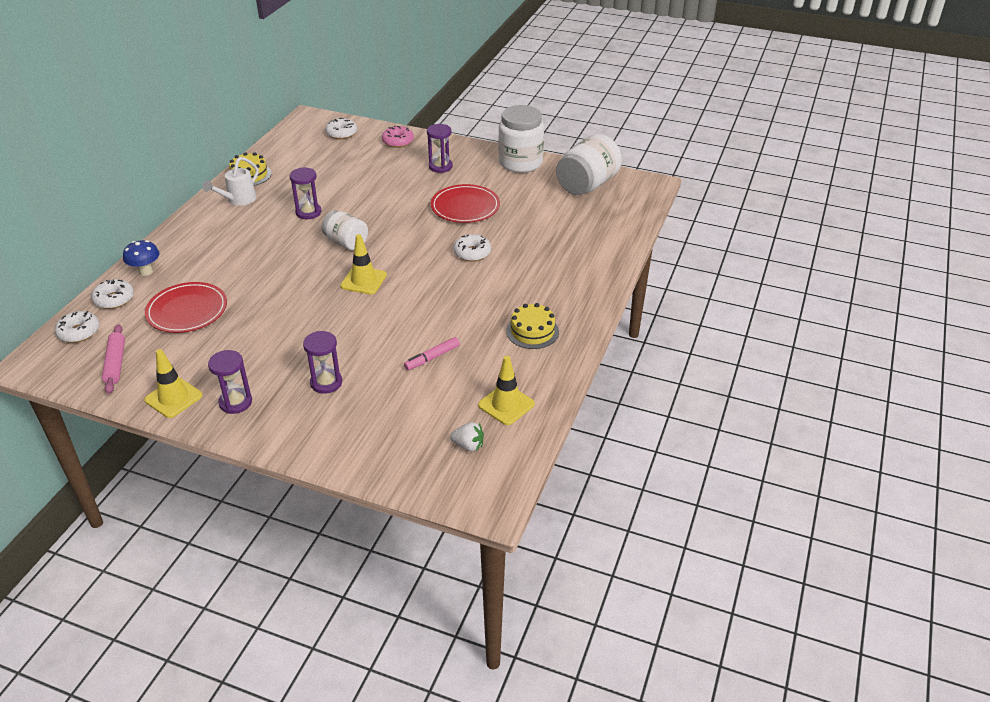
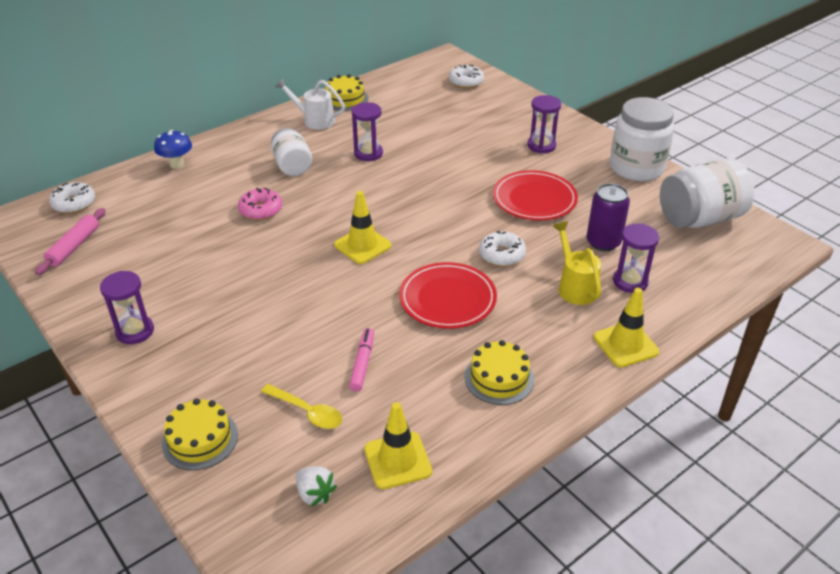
camera: 30 degrees right, 0 degrees up
(114, 299) = (129, 182): white donut -> none
(173, 398) = (88, 302): yellow traffic cone -> yellow traffic cone (625, 344)
(187, 311) = (177, 216): red plate -> red plate (447, 299)
(238, 200) = (314, 120): white watering can -> white watering can turned 45 degrees clockwise
(326, 383) = (233, 346): purple hourglass -> purple hourglass (630, 281)
(346, 243) = (379, 197): white jar -> white jar (292, 166)
(357, 448) = (200, 439): none -> yellow cake
(398, 141) = (517, 106): pink donut -> pink donut (261, 210)
(419, 401) = (307, 412): none -> yellow spoon
(432, 357) = (362, 363): pink marker -> pink marker turned 105 degrees clockwise
(535, 221) = (603, 242): none -> purple can
(538, 257) = (575, 287): none -> yellow watering can

